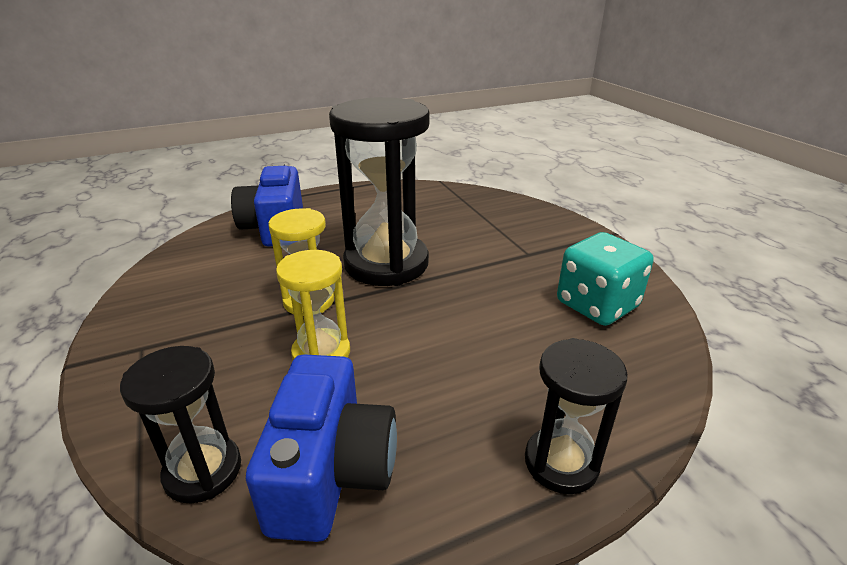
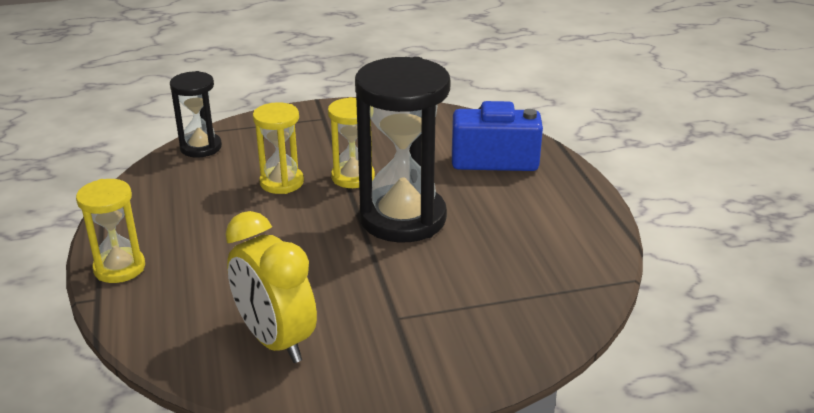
camera: 100 degrees right, 0 degrees up
(331, 473) = (172, 185): blue camera -> none
(561, 463) = (119, 268): black hourglass -> yellow hourglass
(597, 305) = (275, 340): turquoise dice -> yellow clock

